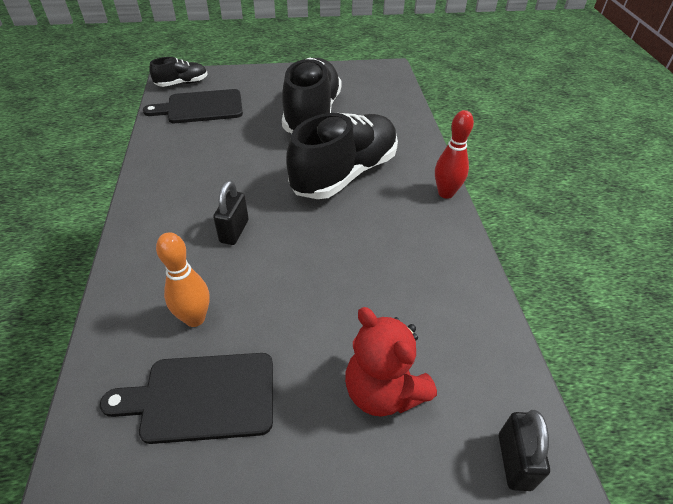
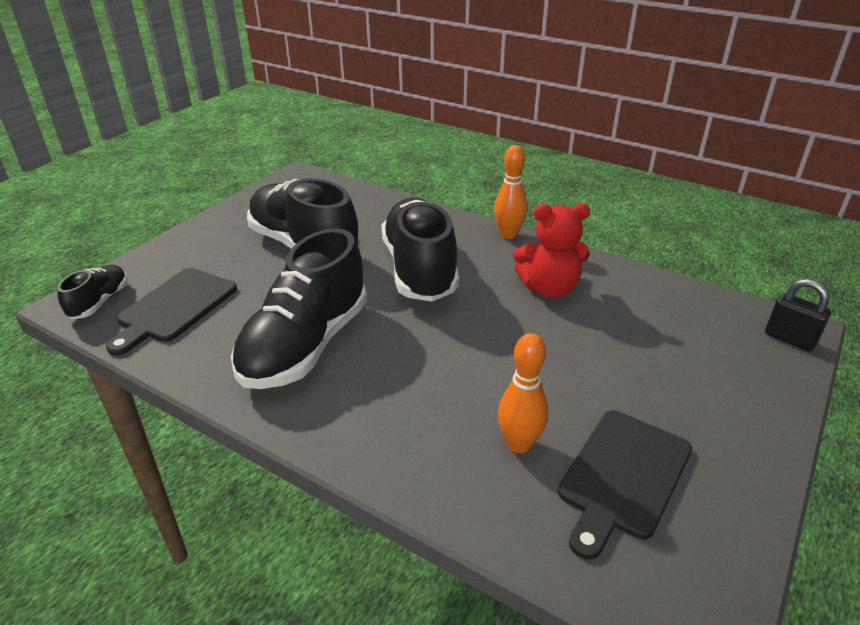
camera: 50 degrees left, 10 degrees down
(212, 171) = (306, 345): none -> black shoe
(234, 231) = (422, 369): black padlock -> none
(383, 391) = (691, 367): red teddy bear -> red teddy bear (549, 289)
(446, 193) = (508, 235): red bowling pin -> orange bowling pin

